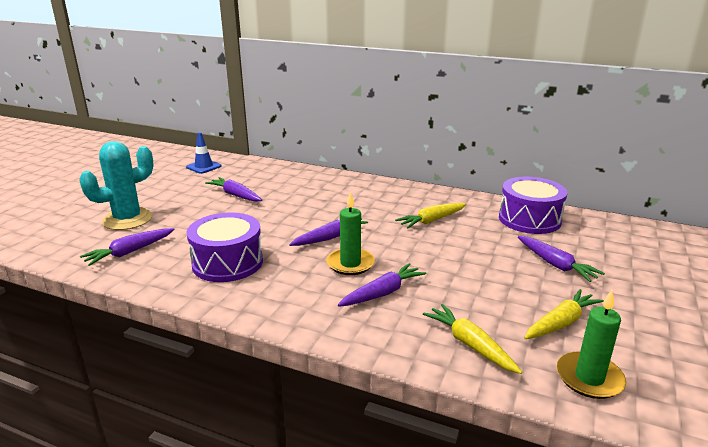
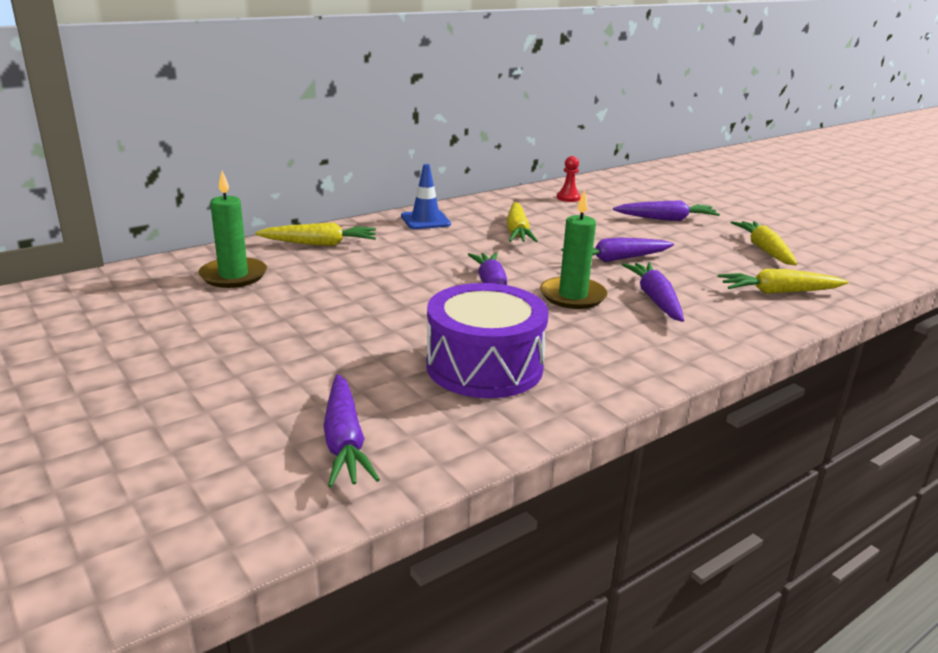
camera: 60 degrees left, 0 degrees up
(127, 219) = (196, 421): turquoise cactus -> none
(203, 167) = (80, 307): blue traffic cone -> blue traffic cone (425, 220)
(235, 195) = (257, 310): purple carrot -> purple carrot (616, 259)
(329, 181) = (320, 244): none -> yellow carrot
(529, 219) = (568, 198): purple drum -> red pawn
(589, 378) = (848, 269): green candle -> green candle (233, 276)

